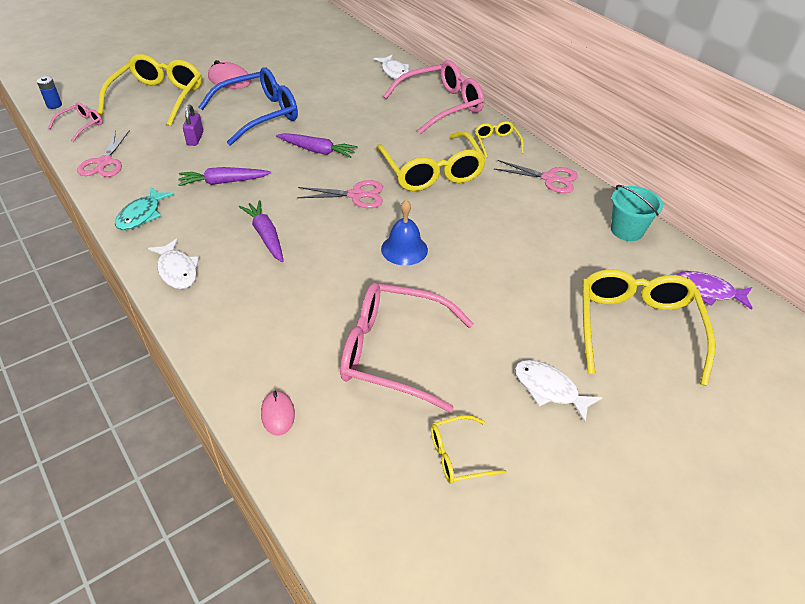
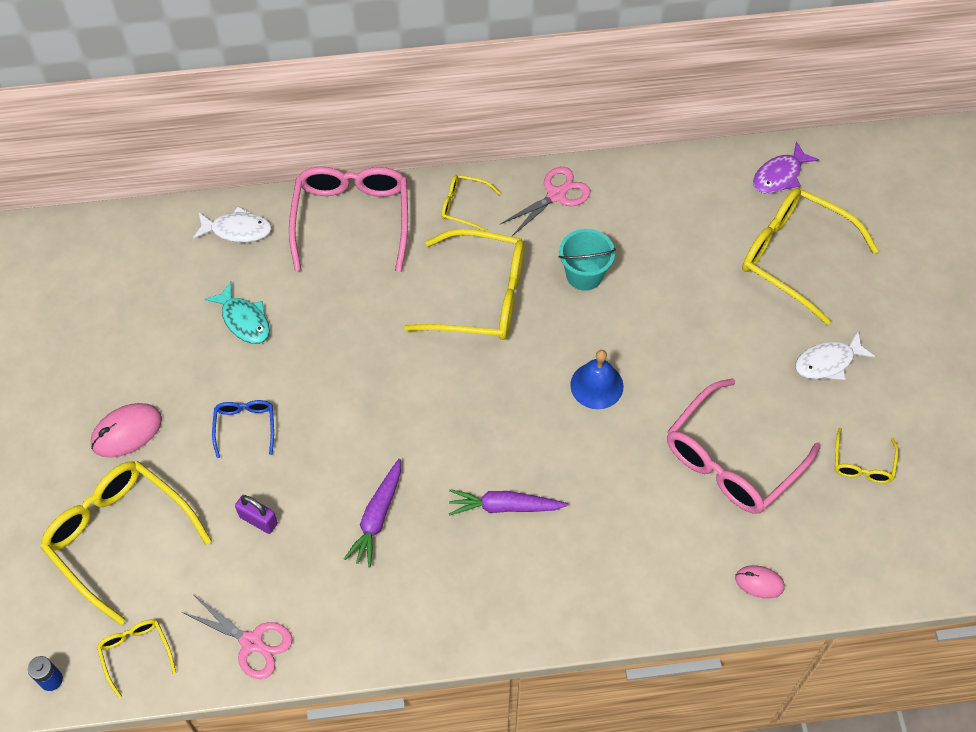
camera: 60 degrees left, 15 degrees up
(82, 125) = (136, 653): pink glasses -> yellow glasses
(142, 215) = (394, 624): turquoise fish -> turquoise fish (244, 320)
(177, 270) = (518, 612): white fish -> none
(259, 114) = (245, 426): blue glasses -> blue glasses, size x0.48
(317, 151) = (370, 393): purple carrot -> none
(356, 195) = (481, 390): pink scissors -> none
(626, 230) = (671, 181): turquoise bucket -> turquoise bucket (584, 275)

